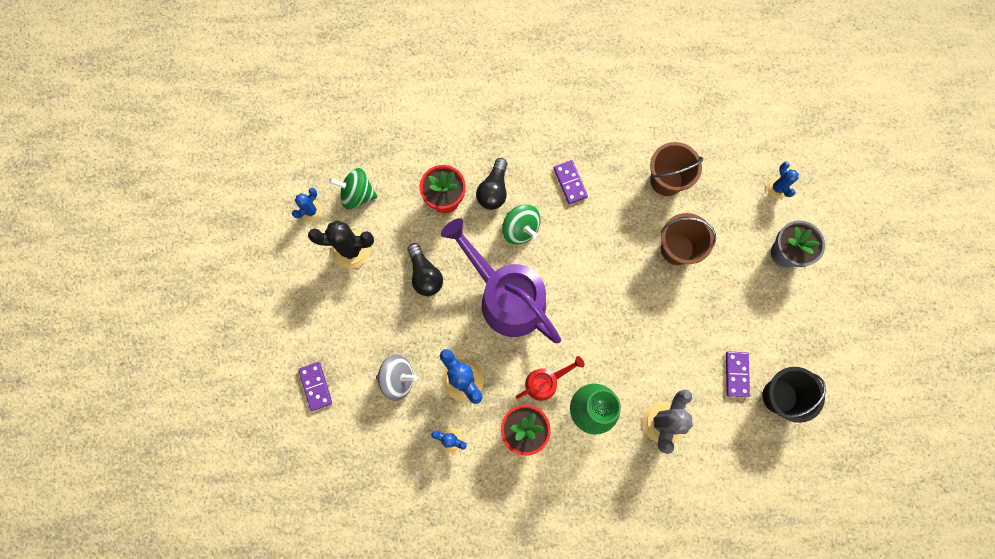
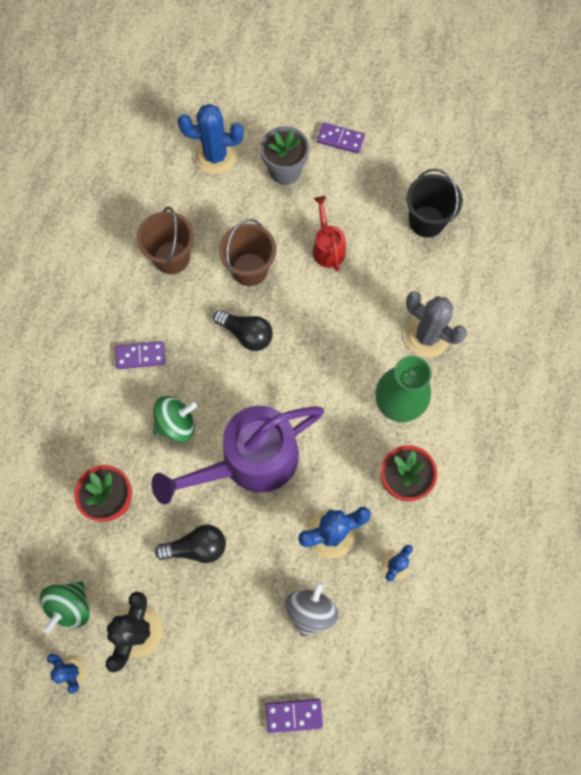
camera: 75 degrees left, 5 degrees down
(494, 190) = (121, 441): black light bulb -> black light bulb (246, 334)
(545, 382) = (356, 444): red watering can -> red watering can (327, 247)
(736, 374) = (395, 253): purple domino -> purple domino (340, 139)
(777, 188) = (215, 156): blue cactus -> blue cactus, size x1.73

